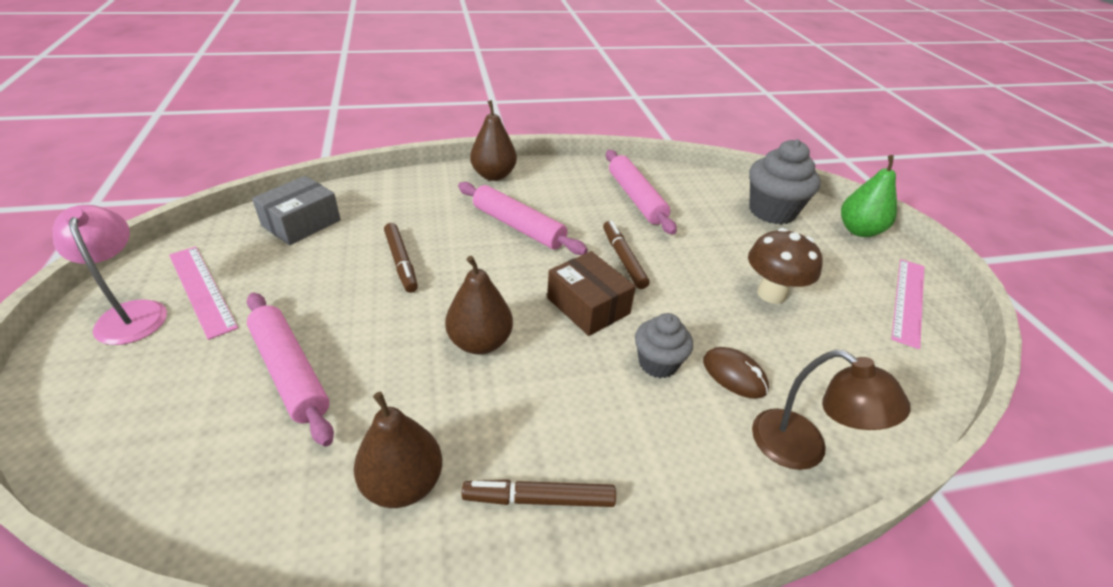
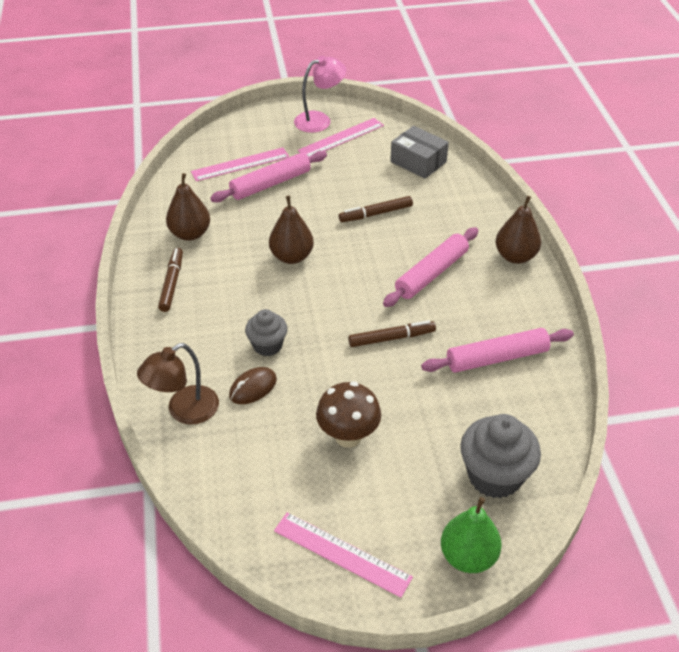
camera: 95 degrees right, 5 degrees up
(209, 418) = (240, 164): none -> pink ruler
(588, 306) = (329, 312): brown box -> none

